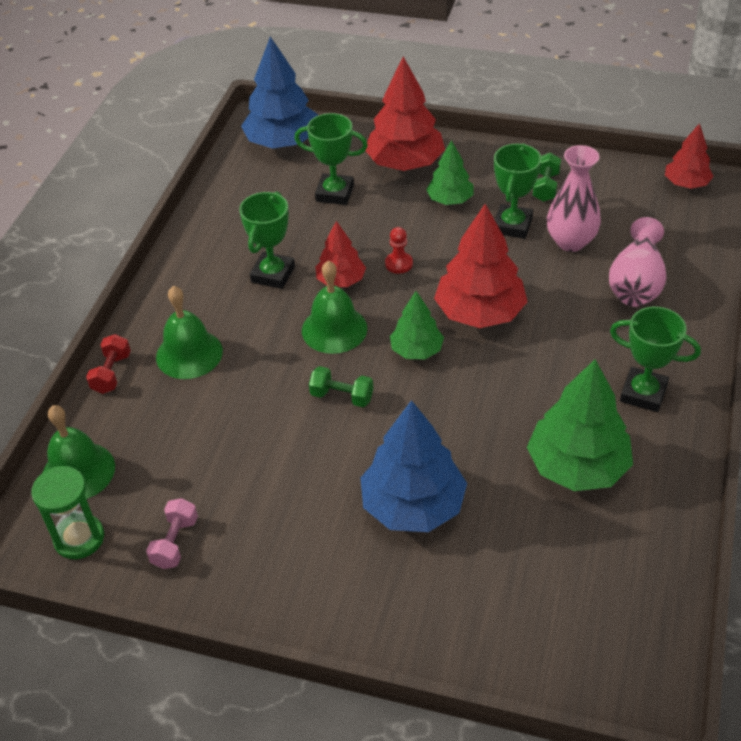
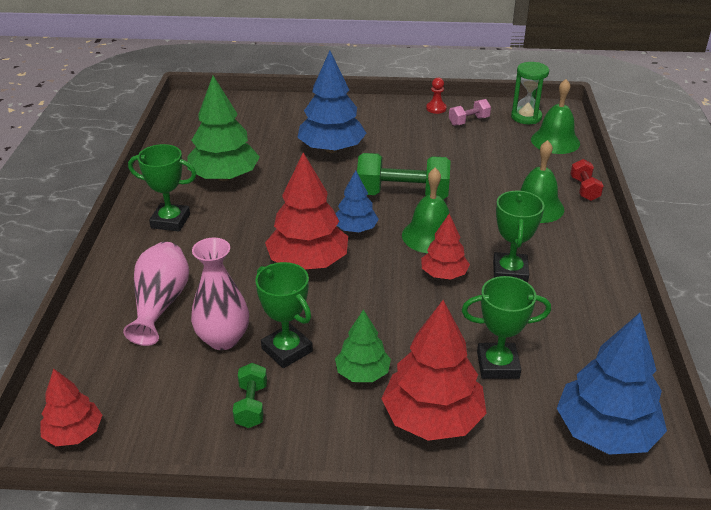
camera: 165 degrees right, 10 degrees down
(175, 542) = (468, 121): pink dumbbell -> pink dumbbell turned 60 degrees clockwise
(342, 396) = (402, 195): green dumbbell -> green dumbbell, size x1.97
(399, 264) = (395, 295): red pawn -> red pawn (436, 108)
(416, 350) = (355, 229): green tree -> blue tree
(512, 225) = (287, 350): green trophy -> green trophy turned 45 degrees counterclockwise

